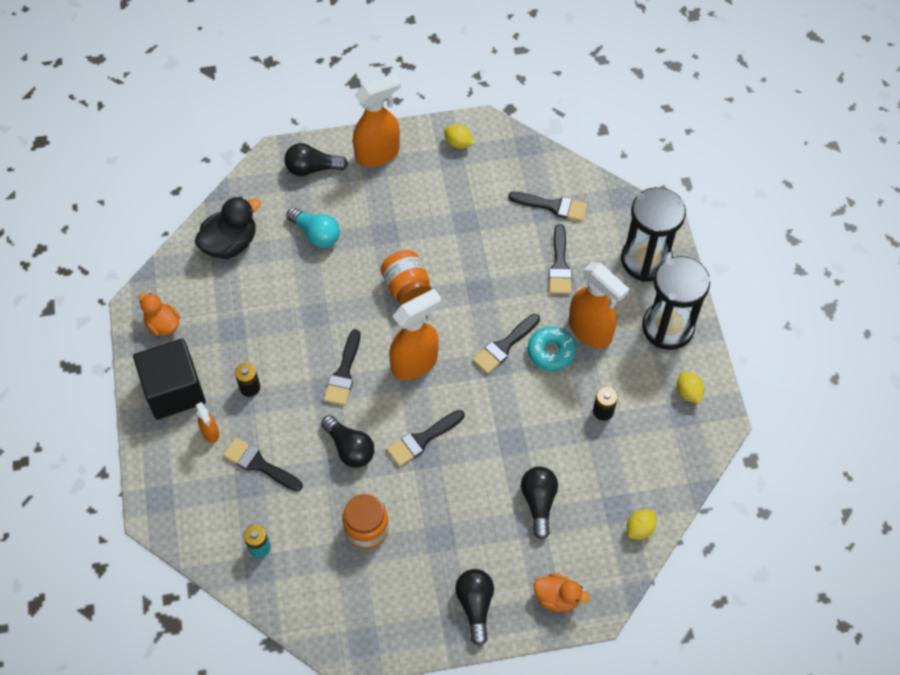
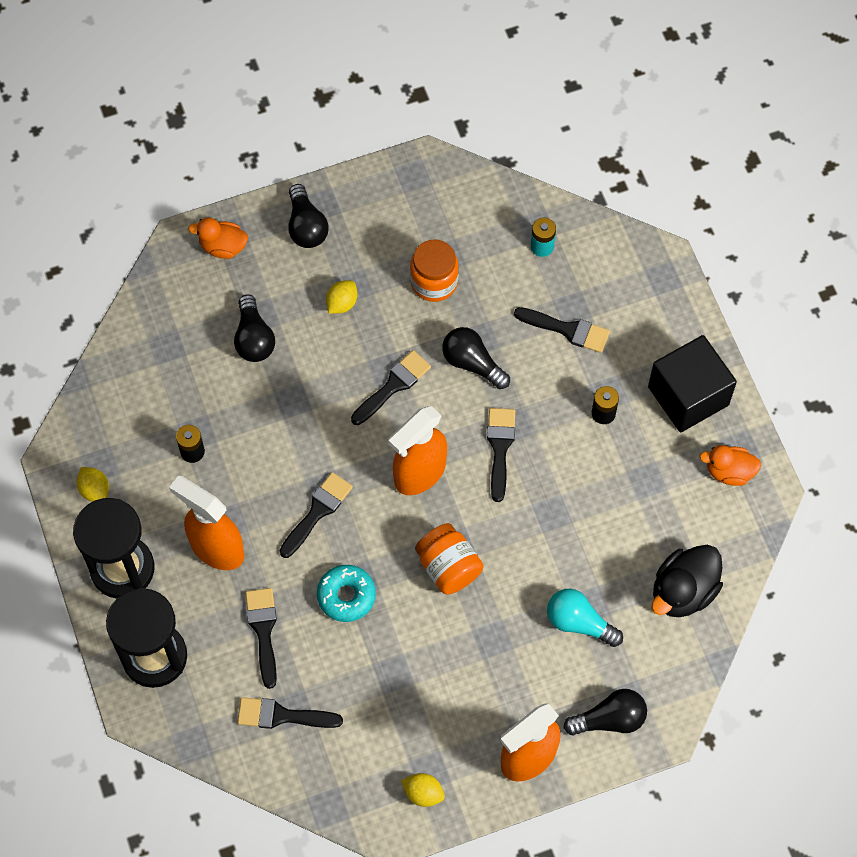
camera: 170 degrees right, 5 degrees up
(163, 324) = (729, 472): orange duck -> orange duck turned 150 degrees clockwise
(210, 432) = (631, 355): orange spray bottle -> none
(551, 352) = (261, 513): turquoise donut -> turquoise donut (346, 596)
(639, 529) = (141, 328): yellow lemon -> yellow lemon (342, 303)

